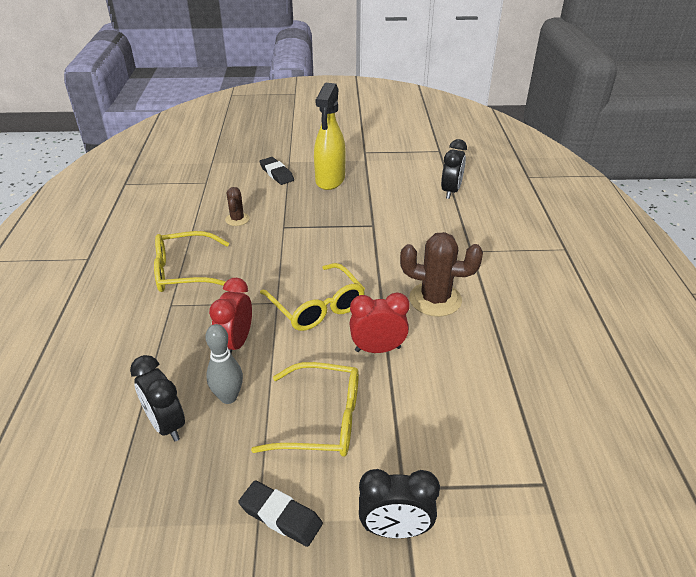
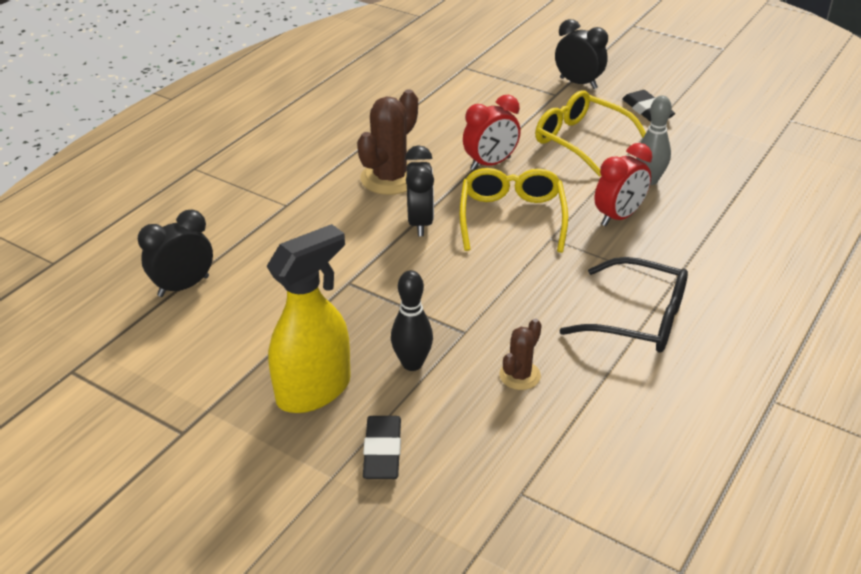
camera: 145 degrees left, 0 degrees up
(166, 424) = (712, 182): black clock -> black clock (420, 223)
(184, 272) = (638, 319): yellow glasses -> black glasses
(296, 204) = (412, 363): none -> black bowling pin
(377, 349) = (490, 164): red clock -> red clock turned 60 degrees counterclockwise
(435, 299) = (390, 178): brown cactus -> brown cactus turned 75 degrees clockwise

